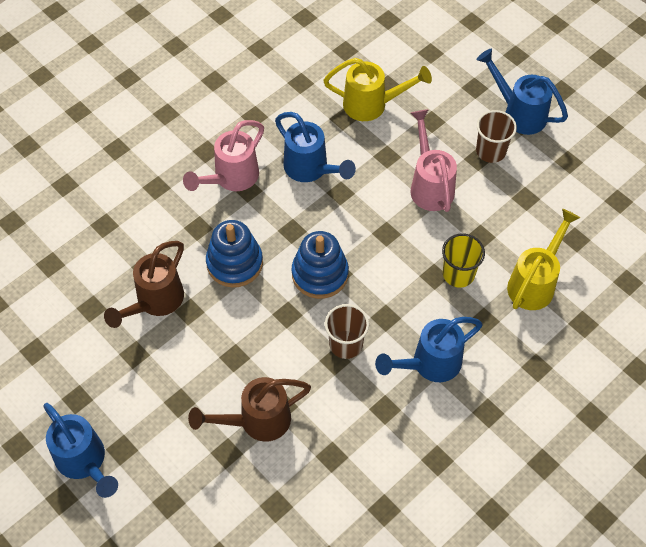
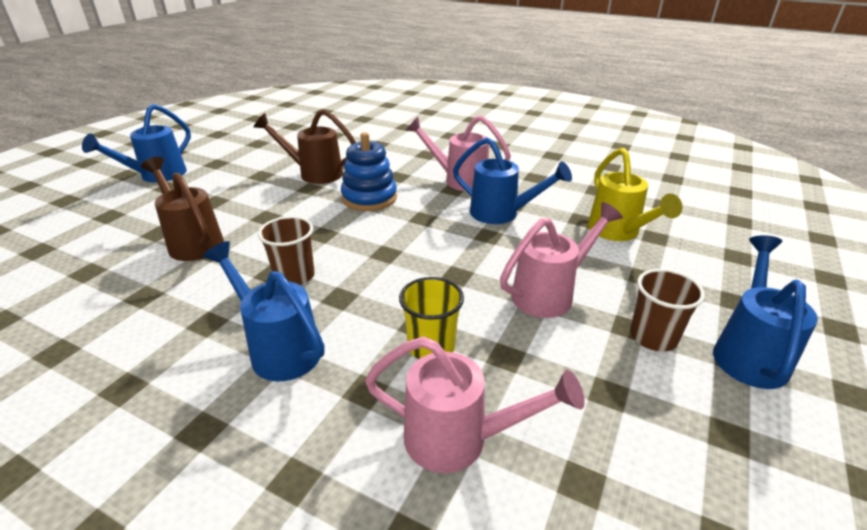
camera: 70 degrees right, 25 degrees down
(311, 169) = (502, 214): blue watering can -> blue watering can turned 90 degrees counterclockwise
(320, 274) = (379, 243): blue stacking toy -> none
(535, 282) = (460, 440): yellow watering can -> pink watering can

